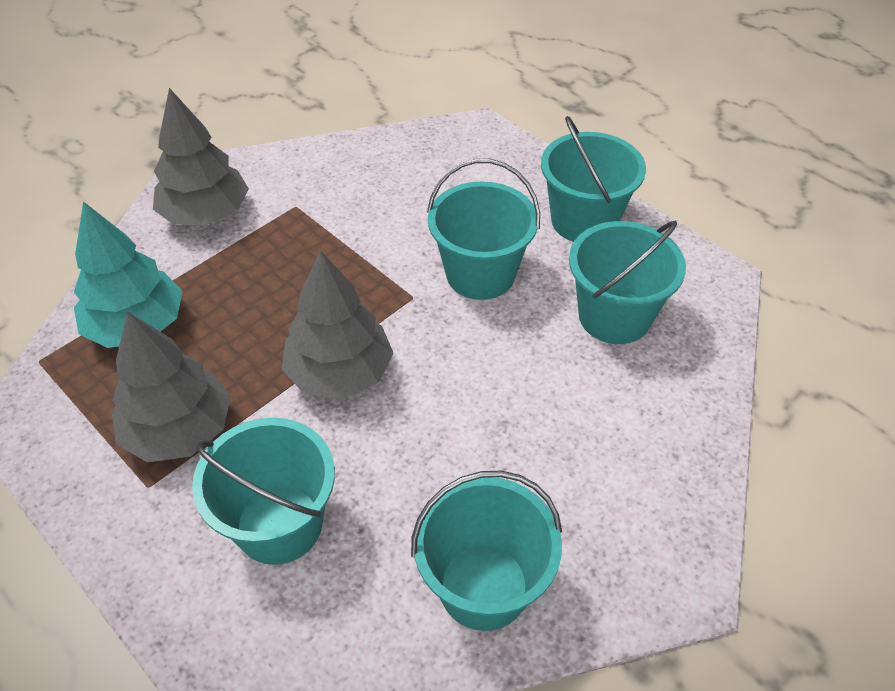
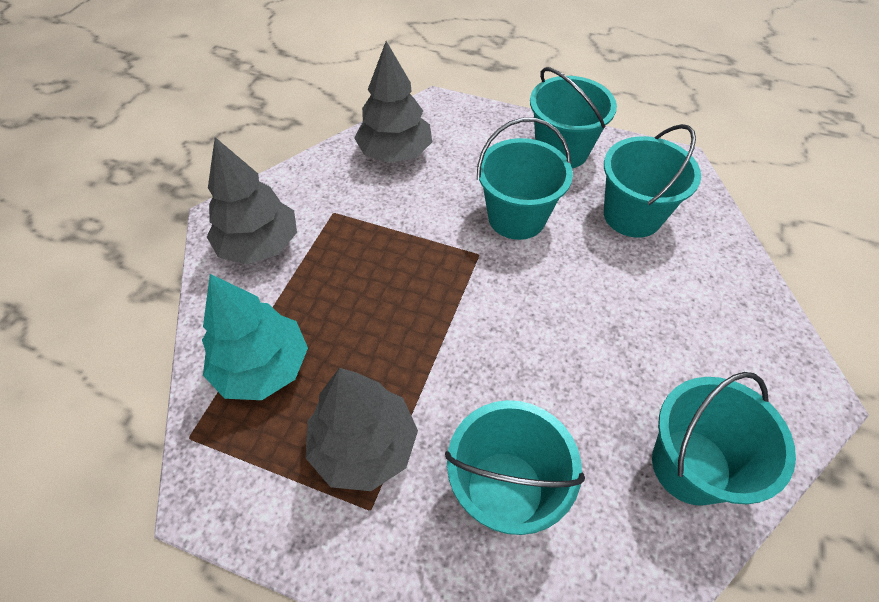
camera: 25 degrees left, 5 degrees up
(340, 373) = (465, 339): grey tree -> grey tree (395, 153)

